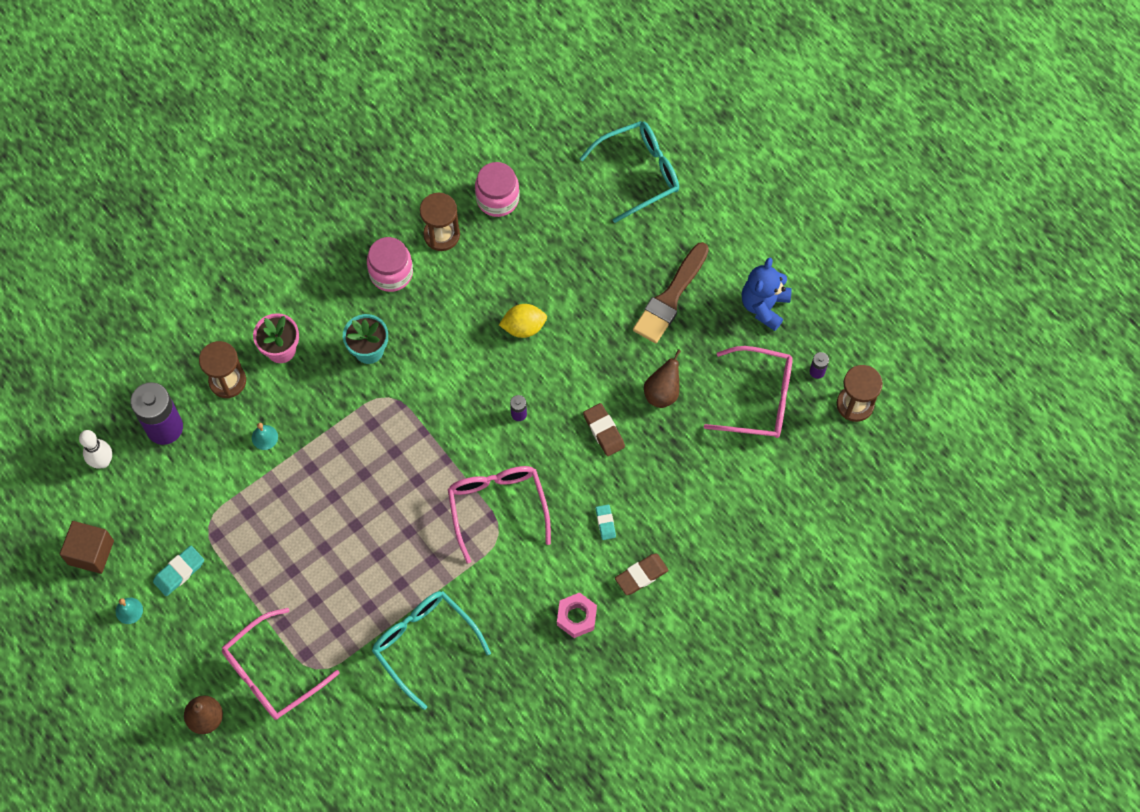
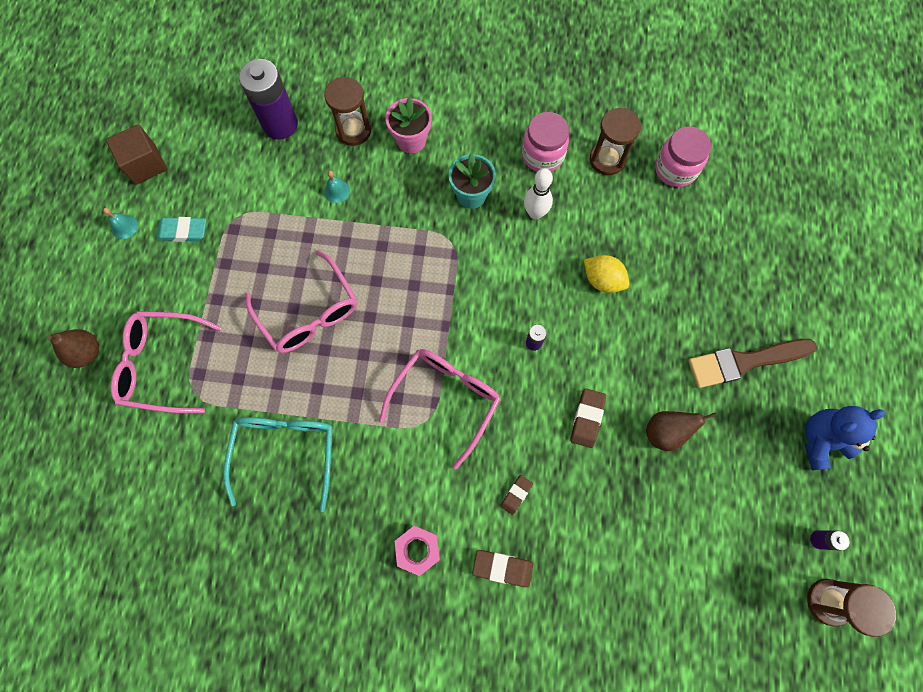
camera: 45 degrees right, 5 degrees up
(103, 461) = (218, 111): white bowling pin -> white bowling pin (535, 213)
(605, 523) = (516, 495): turquoise eraser -> brown eraser
(639, 173) = (809, 243): turquoise glasses -> none
(759, 399) = (744, 515): pink glasses -> pink glasses (309, 312)

